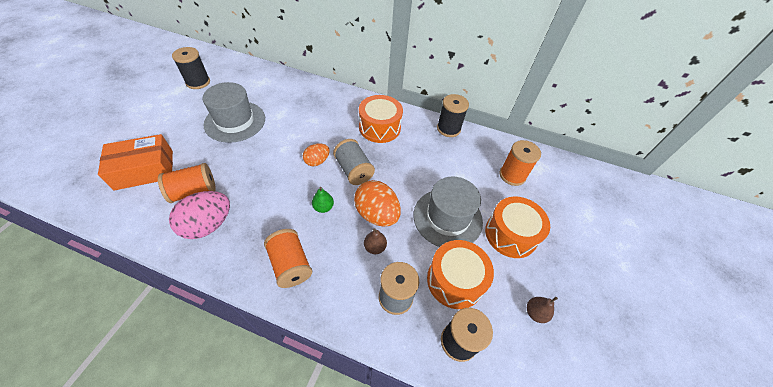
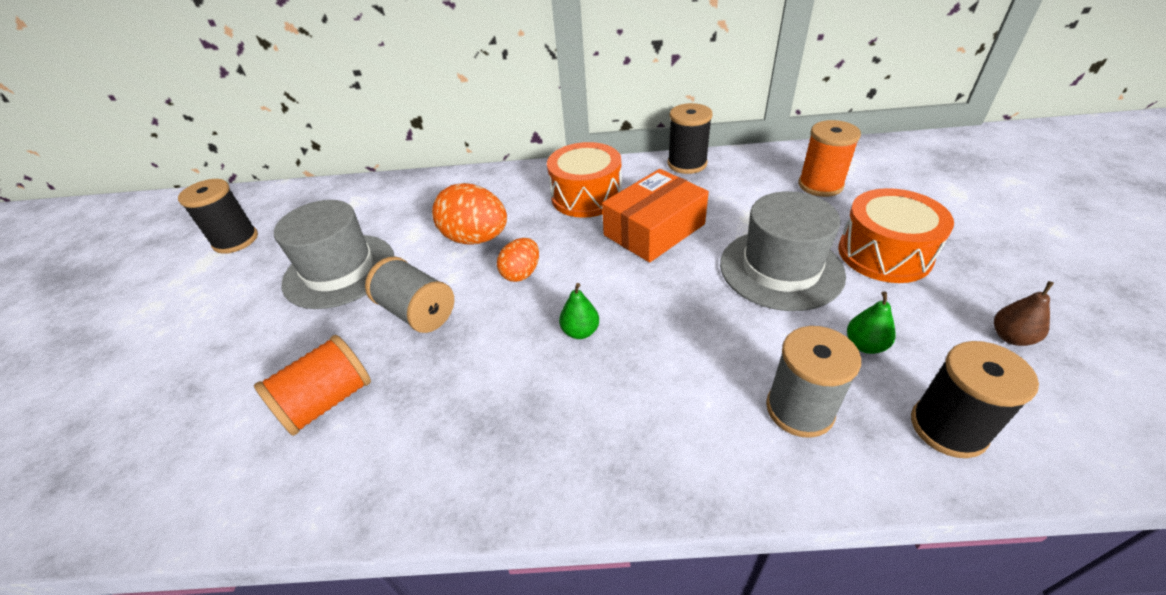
camera: 15 degrees left, 10 degrees down
(144, 170) = (204, 405): orange box -> orange box (654, 230)
(208, 225) = (390, 443): pink egg -> none
(290, 265) = (588, 440): orange spool -> none
(354, 170) = (590, 263): grey spool -> grey spool (417, 312)
(375, 247) = (707, 353): brown pear -> none
(377, 214) = (673, 307): orange egg -> orange egg (476, 239)
(455, 280) = (865, 345): orange drum -> green pear

